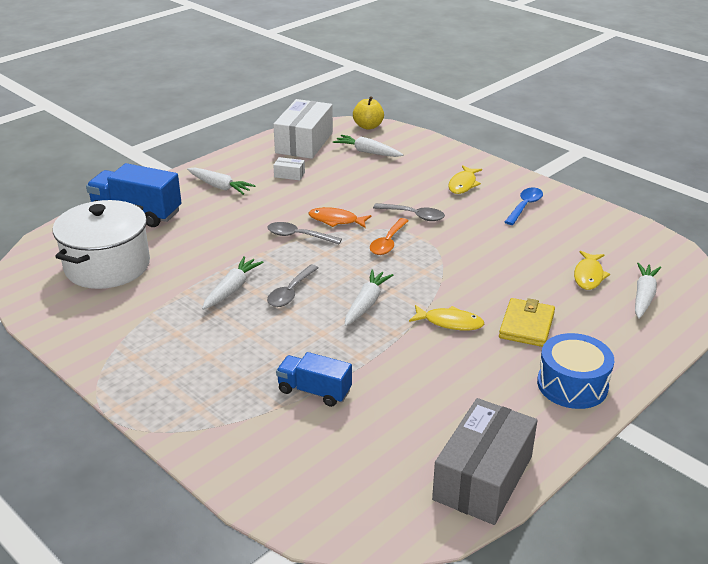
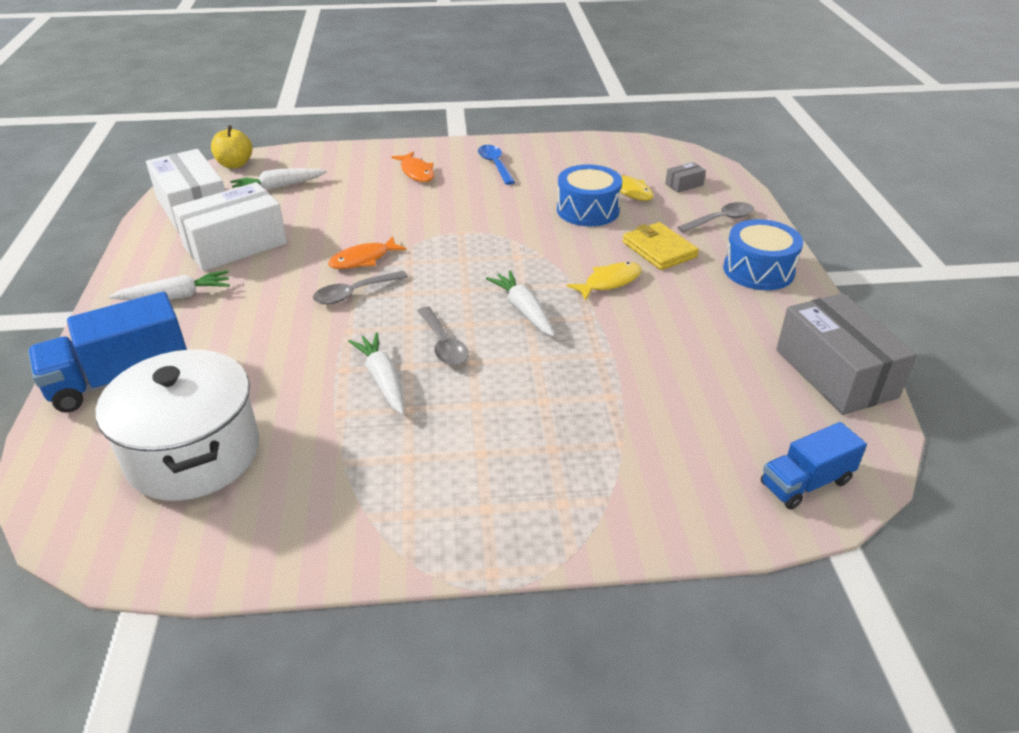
camera: 50 degrees left, 5 degrees up
(289, 175) = (235, 245): white box -> white box, size x2.41
(314, 391) = (622, 408): blue truck -> blue truck (806, 483)
(388, 242) = (445, 251): orange spoon -> none
(414, 215) = (424, 218): grey spoon -> grey spoon (721, 220)
(463, 184) = (416, 172): yellow fish -> orange fish
(529, 271) = (588, 210): none -> blue drum
(643, 296) = (684, 184): white carrot -> grey box

